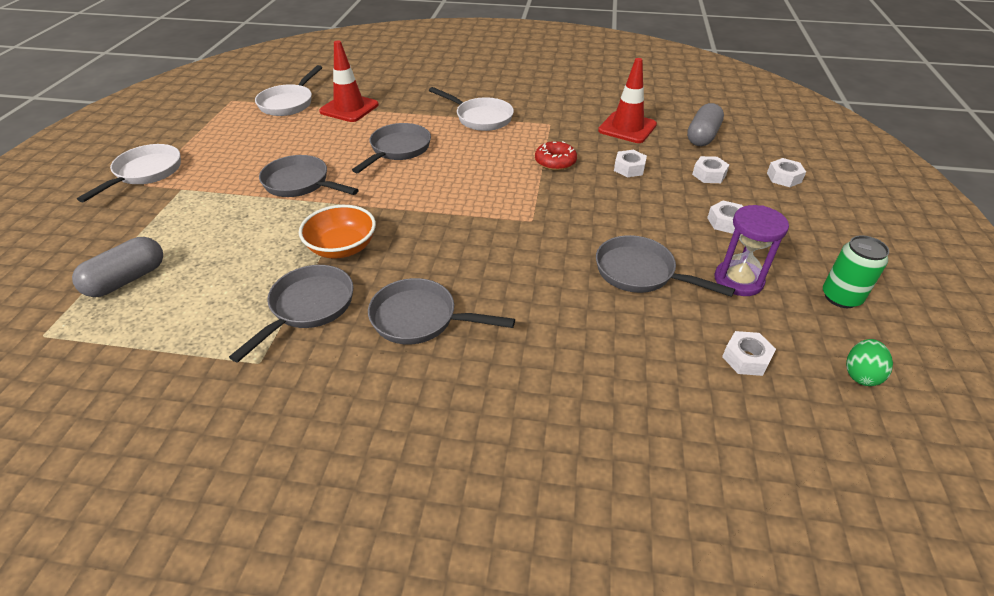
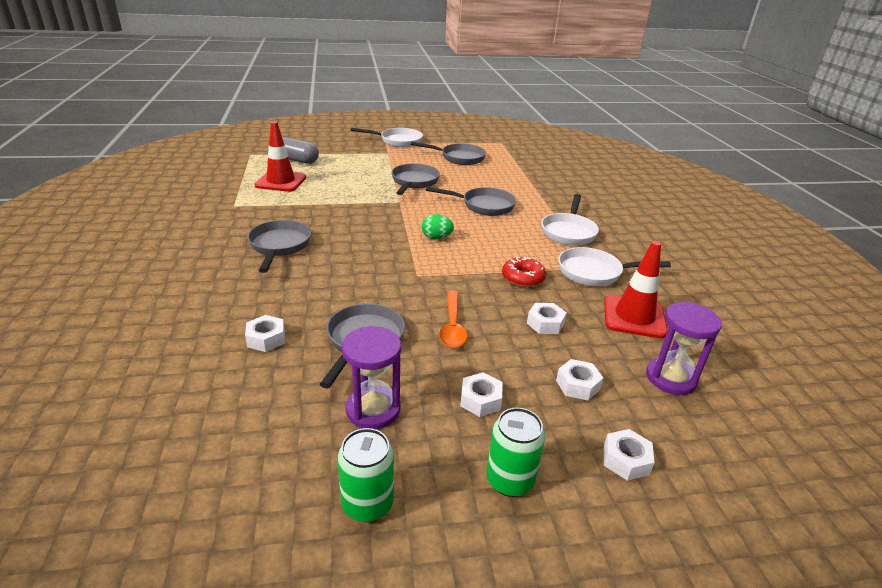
camera: 70 degrees right, 10 degrees down
(289, 103) = (515, 159): white pan -> white pan (594, 272)
(308, 307) = (283, 209): grey pan -> grey pan (459, 158)
(342, 248) = (347, 208): orange bowl -> none
(349, 108) = (529, 178): red traffic cone -> red traffic cone (281, 181)
(625, 216) = (452, 326): none -> orange spoon
(702, 136) = (671, 378): grey capsule -> purple hourglass
(746, 358) = (250, 413): white nut -> white nut (266, 339)
(808, 227) = (510, 480): none -> green can
(860, 374) = (231, 509): green egg -> green egg (436, 237)

